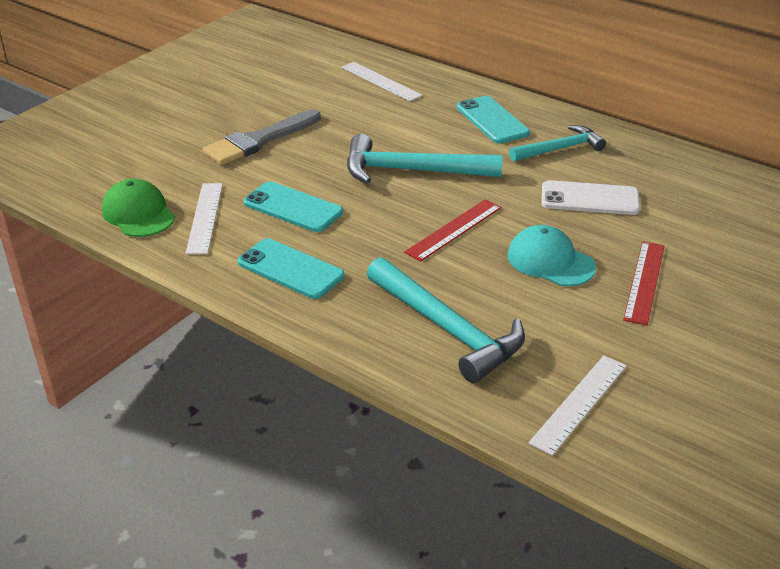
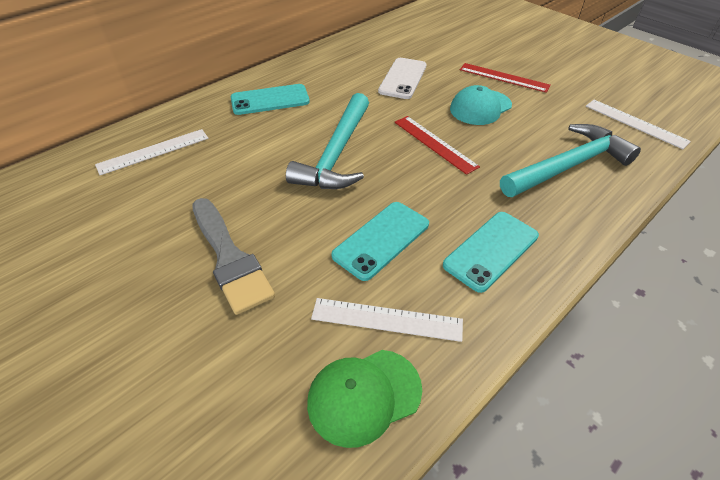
camera: 80 degrees left, 10 degrees up
(560, 149) = (330, 78): turquoise hammer -> none

